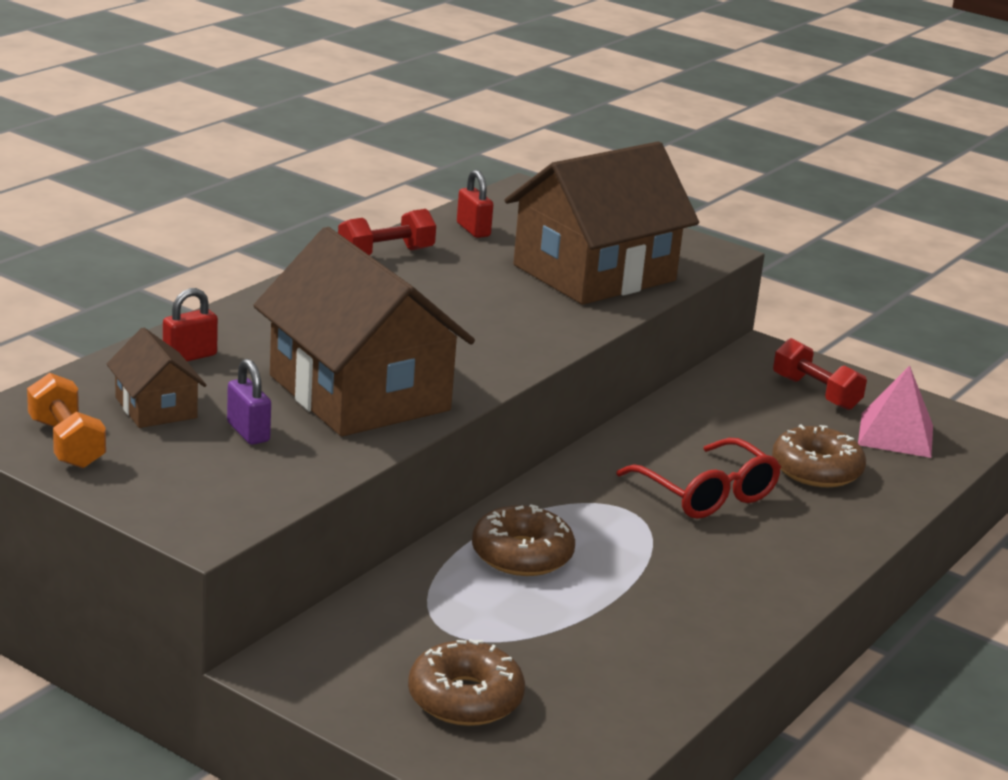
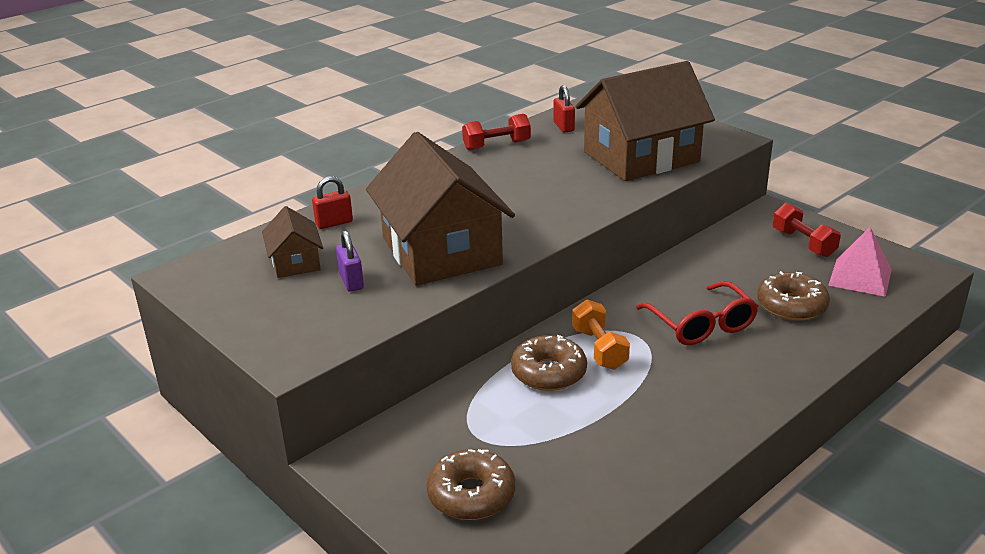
camera: 15 degrees right, 5 degrees up
(66, 443) = (223, 290): orange dumbbell -> orange dumbbell (599, 348)

